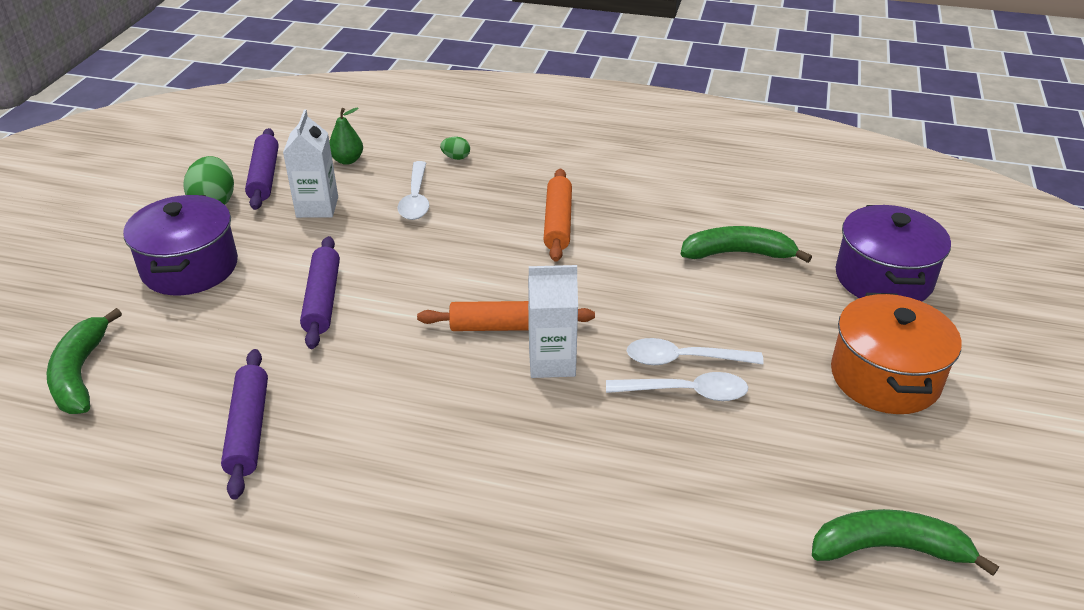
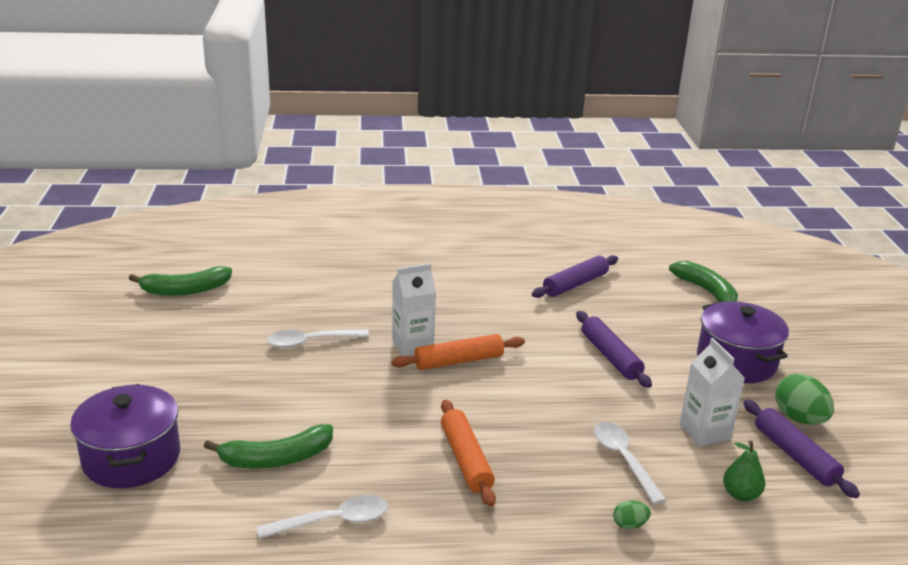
camera: 160 degrees right, 10 degrees down
(249, 429) = (575, 284): purple rolling pin -> purple rolling pin turned 75 degrees clockwise
(684, 359) = (315, 361): white spoon -> white spoon (332, 521)
(885, 377) = (159, 374): orange pot -> none

